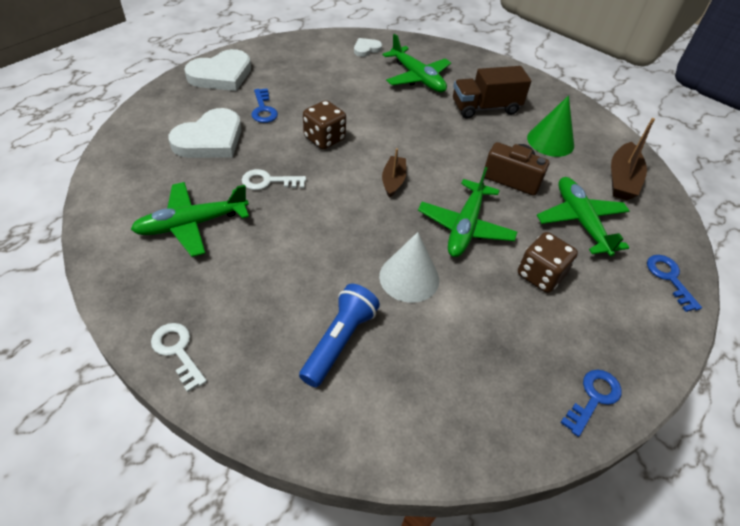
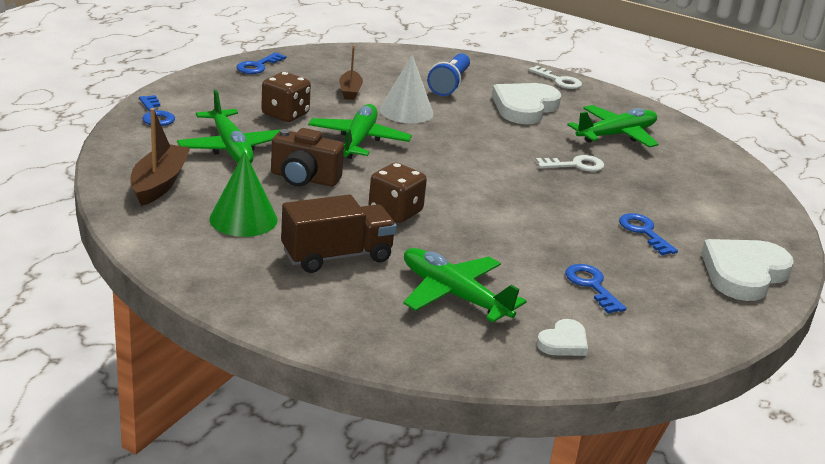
camera: 170 degrees right, 20 degrees down
(210, 139) = (672, 197): white heart -> white heart (524, 107)
(324, 139) = (544, 205): brown dice -> brown dice (395, 212)
(330, 76) = (591, 286): none -> blue key
(393, 181) = (444, 171): brown boat -> brown boat (350, 91)

